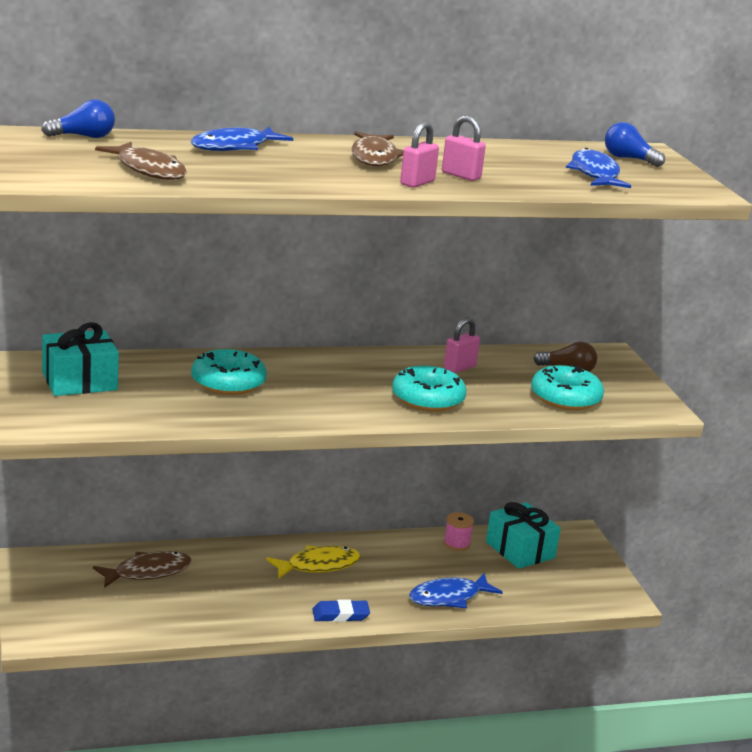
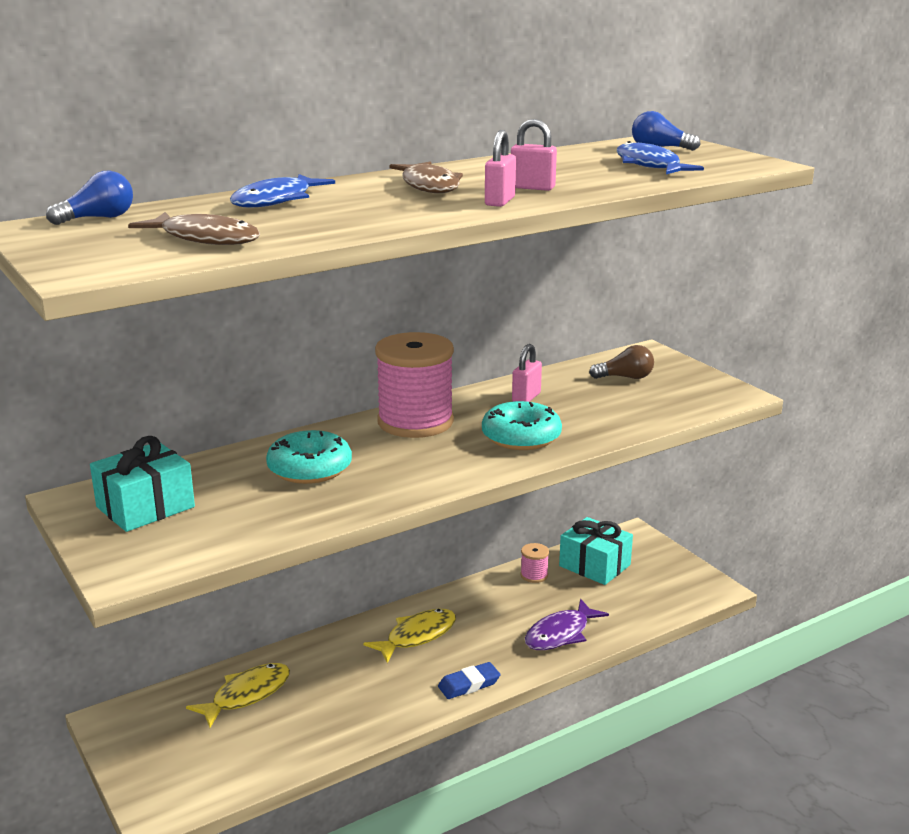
camera: 15 degrees left, 0 degrees up
(148, 572) = (247, 695): brown fish -> yellow fish
(344, 366) = (415, 422): none -> pink spool
(448, 597) = (560, 634): blue fish -> purple fish
(565, 398) = (645, 404): turquoise donut -> none

